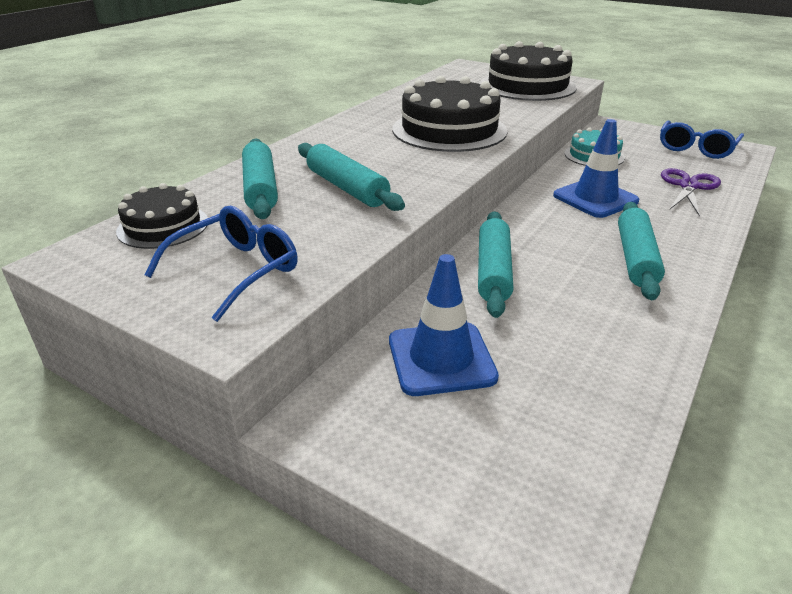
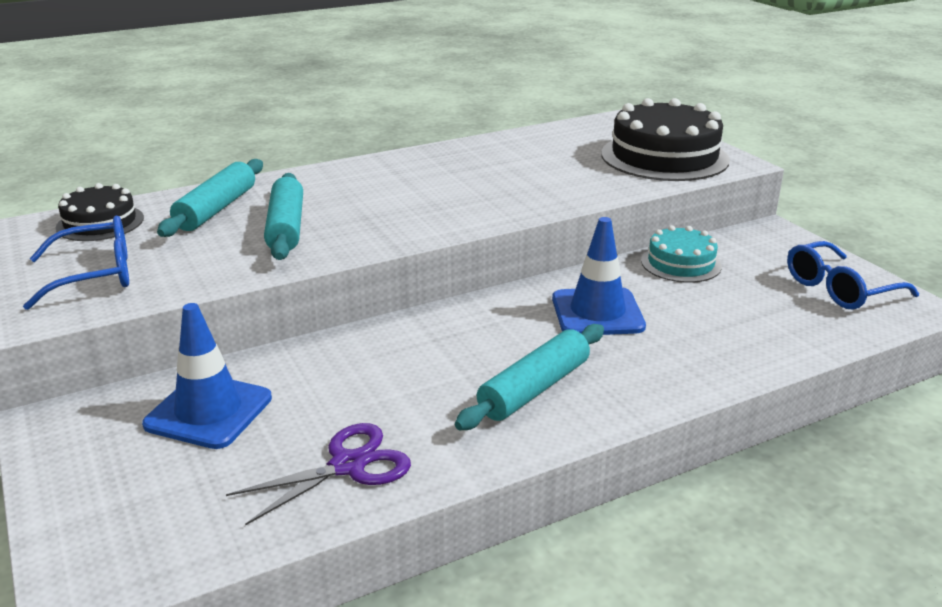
camera: 30 degrees right, 5 degrees down
(449, 130) = (480, 191): black cake -> none
(493, 271) = (368, 353): turquoise rolling pin -> none
(688, 186) = (742, 331): purple scissors -> purple scissors (348, 466)

